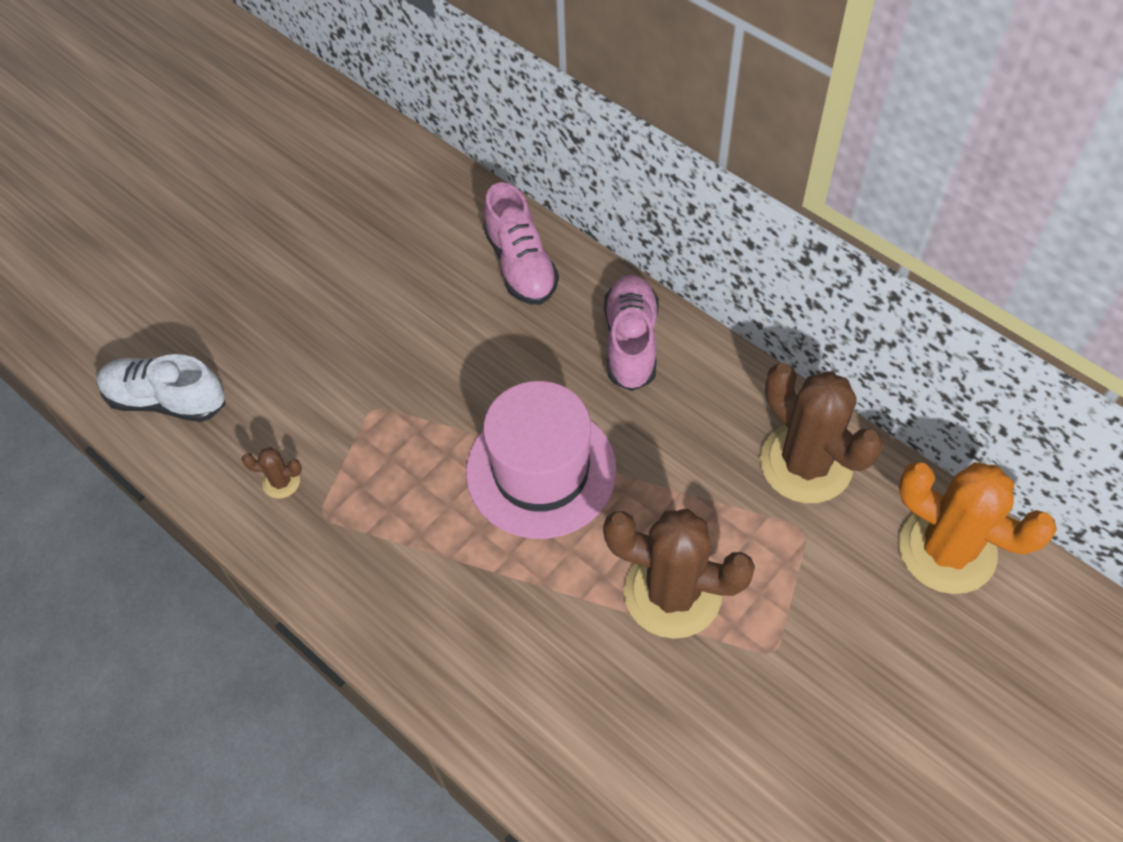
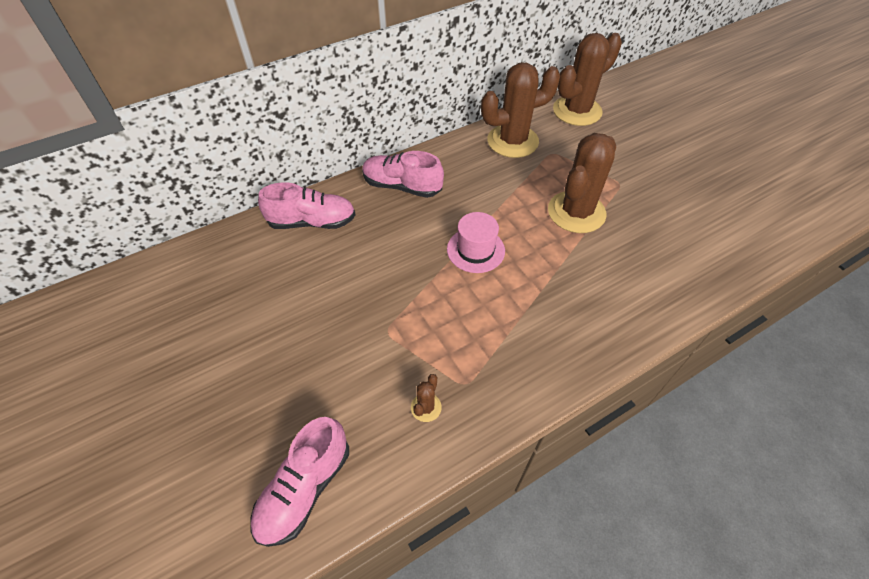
camera: 75 degrees left, 5 degrees down
(167, 400) = (305, 488): white shoe -> pink shoe
(541, 470) = (475, 250): pink hat -> pink hat, size x0.58
(947, 550) = (577, 111): orange cactus -> brown cactus

